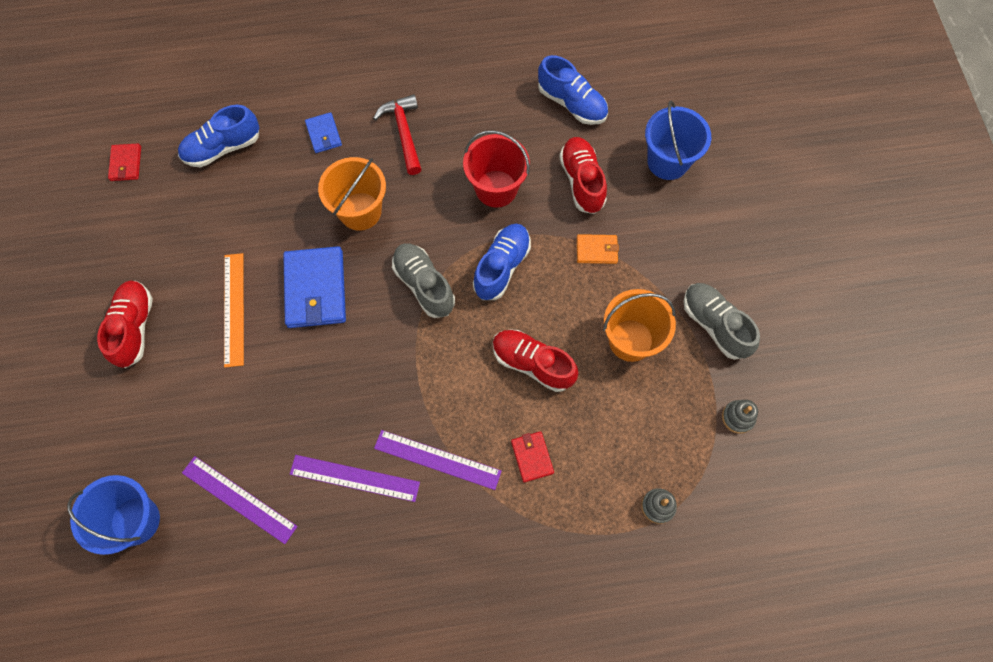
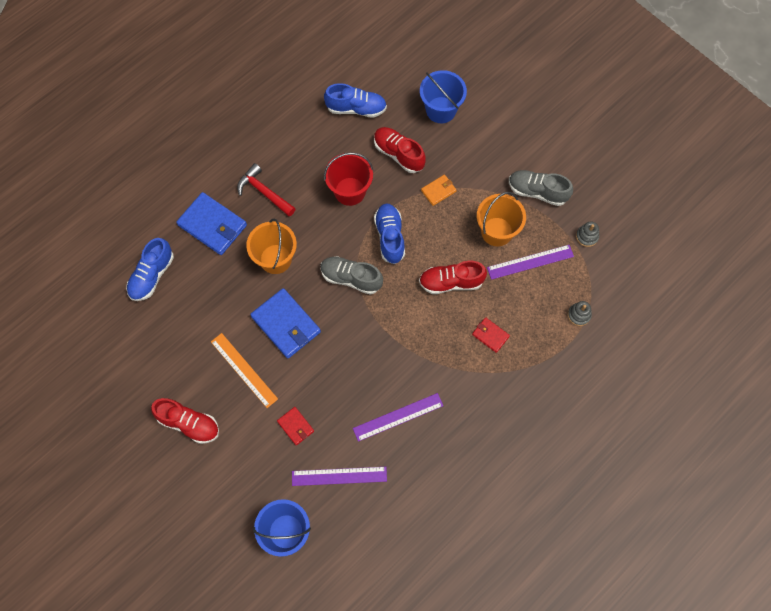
camera: 35 degrees left, 0 degrees up
(126, 164) = (94, 327): red wallet -> red wallet (295, 426)
(134, 328) = (189, 423): red shoe -> red shoe turned 150 degrees clockwise
(324, 134) = (212, 225): blue wallet -> blue wallet, size x1.94
(437, 459) = (438, 373): purple ruler -> purple ruler (530, 262)

